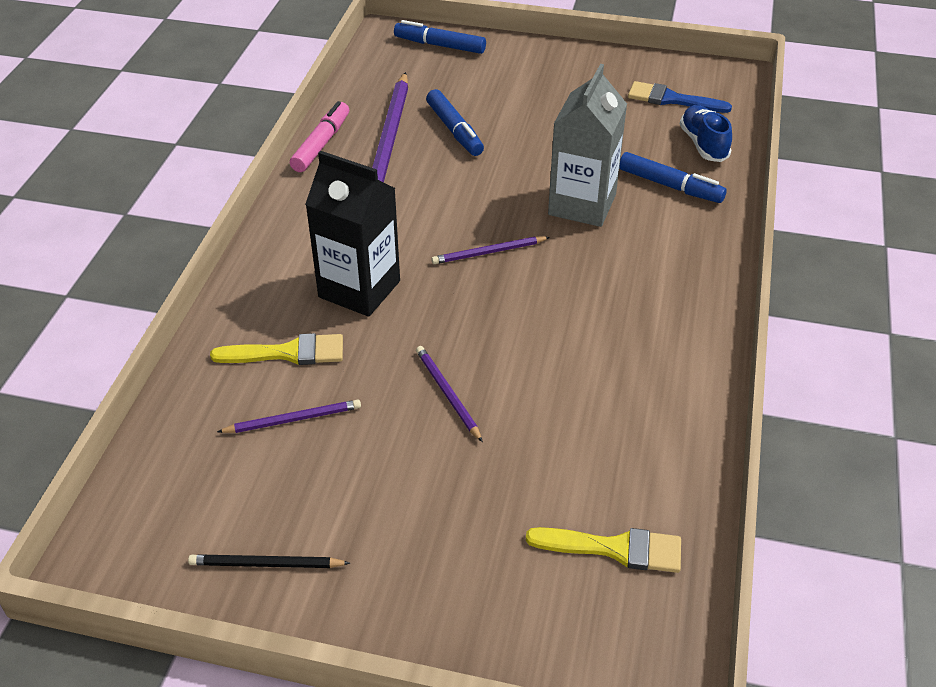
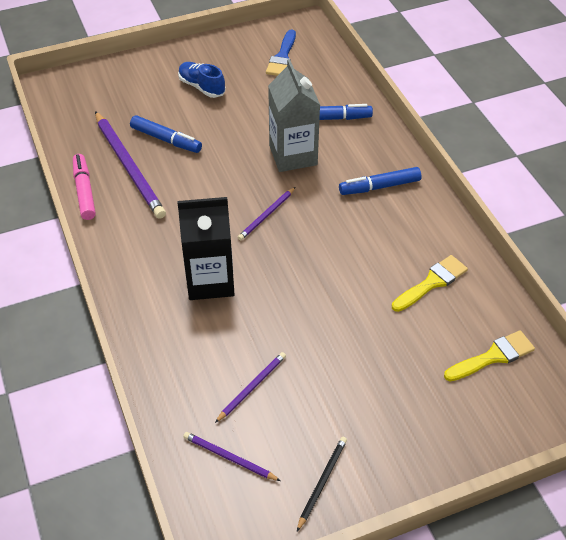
camera: 35 degrees left, 5 degrees up
(266, 564) = (322, 482): black pencil -> black pencil turned 150 degrees clockwise
(288, 353) = (206, 347): yellow brush -> yellow brush (432, 282)
(440, 45) = (96, 80): blue marker -> blue marker (379, 186)
(447, 394) = (326, 319): purple pencil -> purple pencil (229, 458)
(671, 99) = (282, 57): blue brush -> blue brush turned 60 degrees counterclockwise
(703, 144) = (327, 81): blue shoe -> blue shoe (201, 87)

